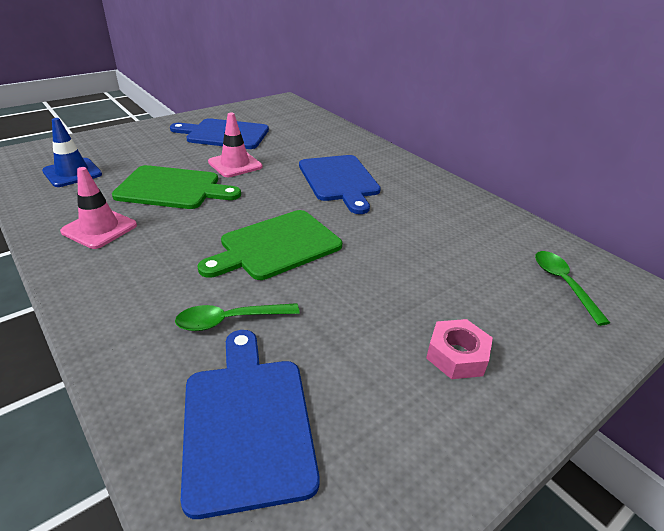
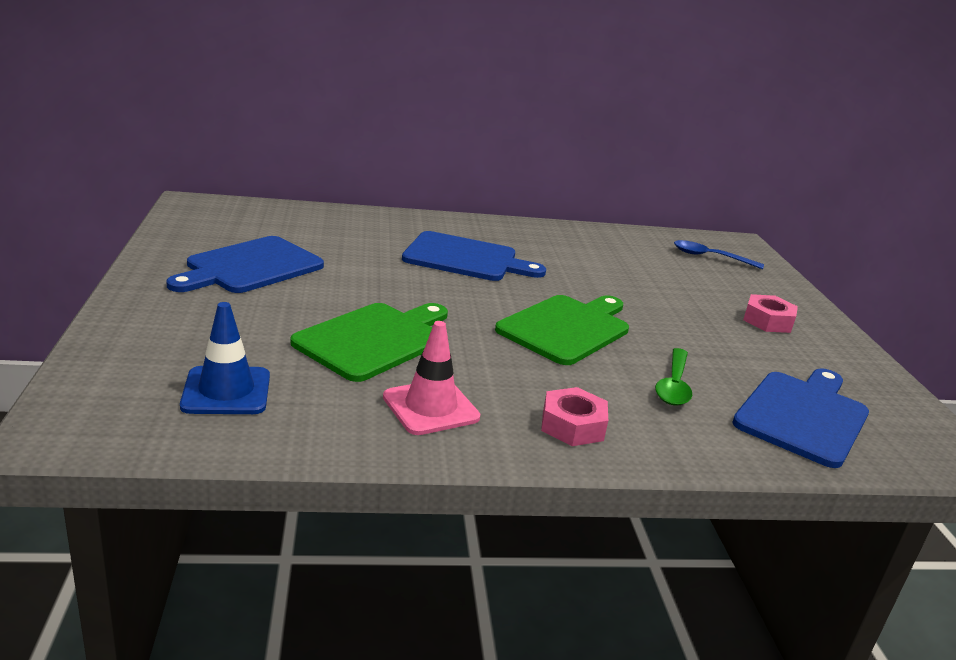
camera: 60 degrees left, 10 degrees down
(115, 286) = (572, 425): none -> pink nut
(235, 164) = (355, 289): pink traffic cone -> none
(247, 422) = (803, 415): blue cutting board -> blue cutting board turned 105 degrees clockwise
(276, 246) = (567, 328): green cutting board -> green cutting board turned 135 degrees counterclockwise
(563, 284) = (710, 257): green spoon -> blue spoon

